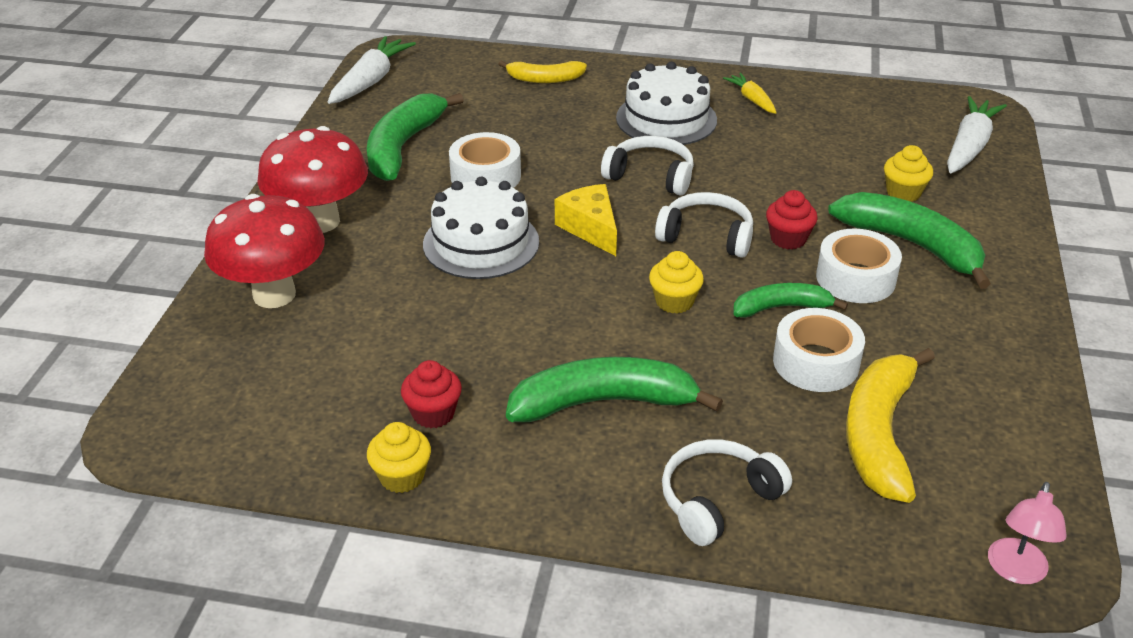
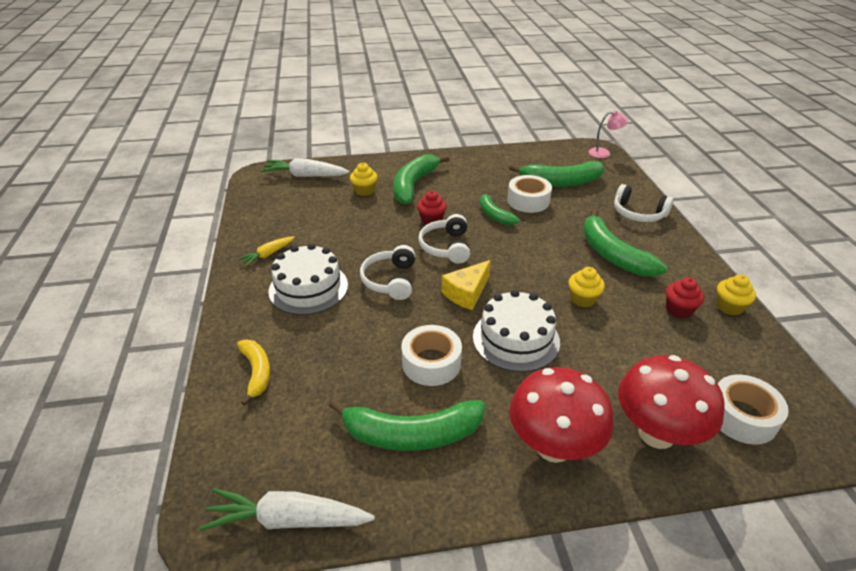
camera: 110 degrees left, 0 degrees up
(674, 302) = (515, 247): yellow cupcake -> yellow cupcake (583, 299)
(855, 278) = (454, 197): white tape -> white tape (742, 417)
(879, 434) = (561, 182): yellow banana -> green banana

